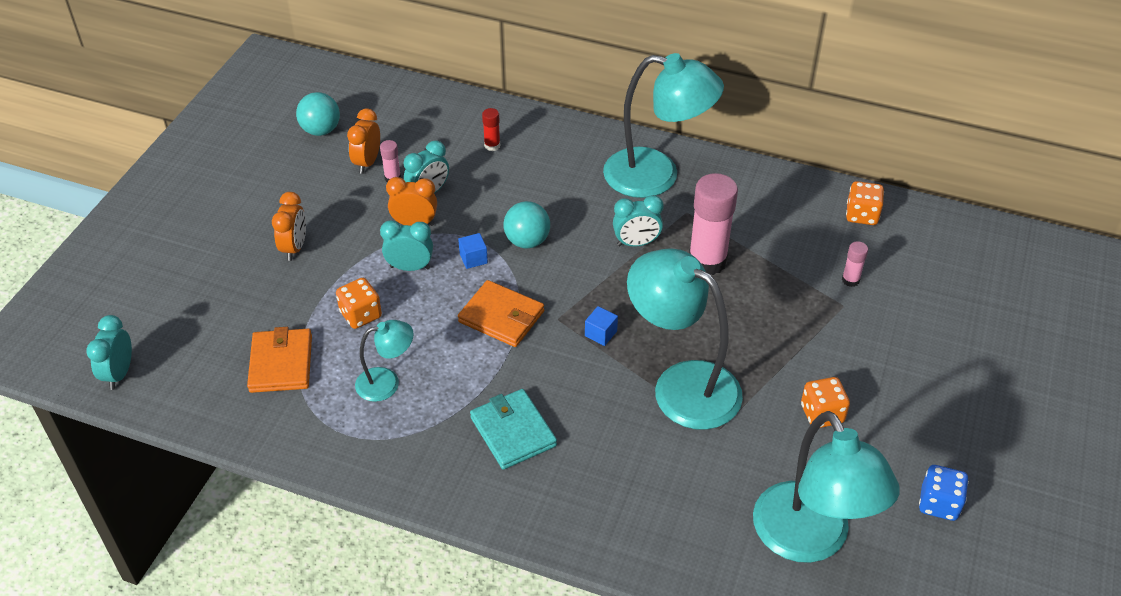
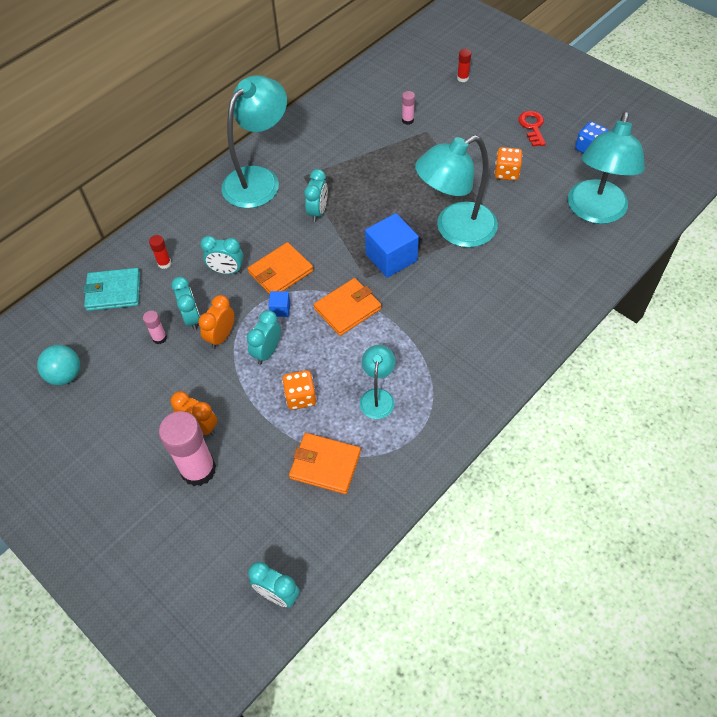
camera: 65 degrees left, 10 degrees up
(367, 162) = (129, 351): orange clock -> none
(506, 197) = (227, 271): none -> turquoise clock
(513, 432) = (456, 332): turquoise wallet -> turquoise wallet (113, 292)
(527, 241) = (281, 272): turquoise ball -> orange wallet
(600, 333) = (391, 257): blue cube -> blue cube, size x2.14
(707, 261) = (355, 181): pink glue stick -> pink glue stick (198, 470)
(810, 540) = (595, 212): turquoise lamp -> turquoise lamp turned 105 degrees clockwise
(862, 215) = (356, 94): orange dice -> none
(936, 421) = (532, 127): none -> red key
(978, 315) = (462, 78): none -> red glue stick

